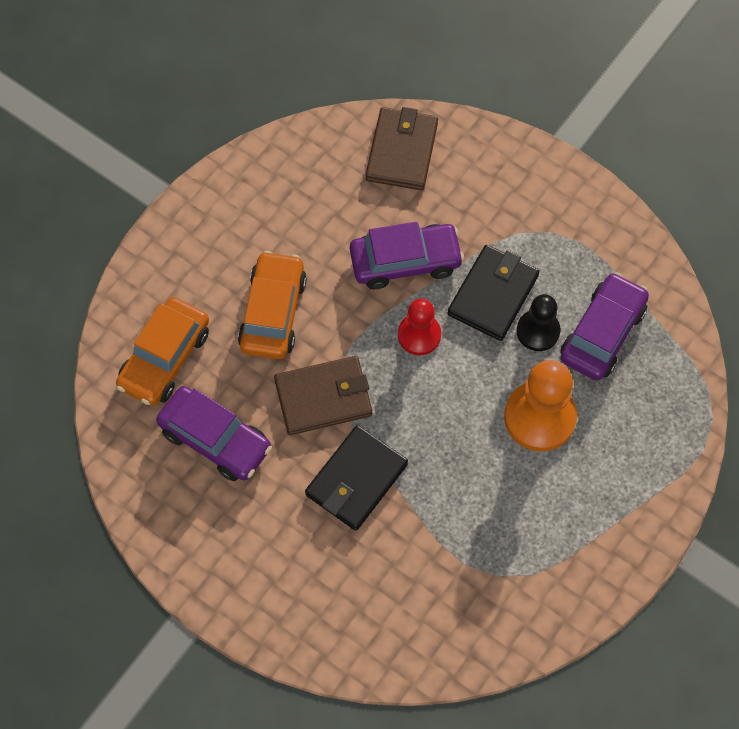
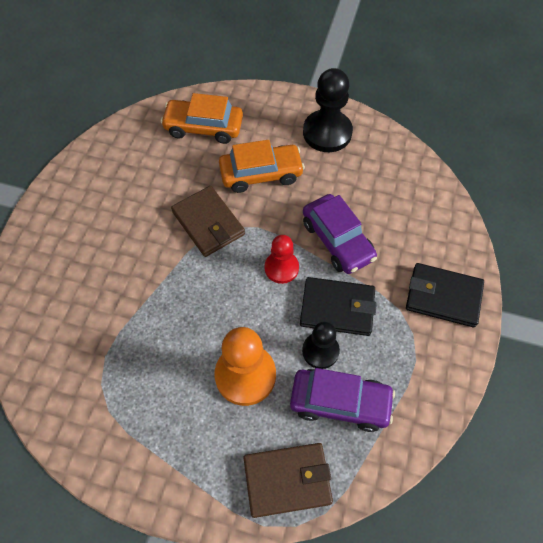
camera: 70 degrees right, 5 degrees down
(215, 439) = (155, 172): purple car -> none
(240, 213) = (327, 133): none -> black pawn
(356, 480) = (151, 263): black wallet -> black wallet (443, 297)
(401, 151) = (426, 210): brown wallet -> brown wallet (287, 480)

